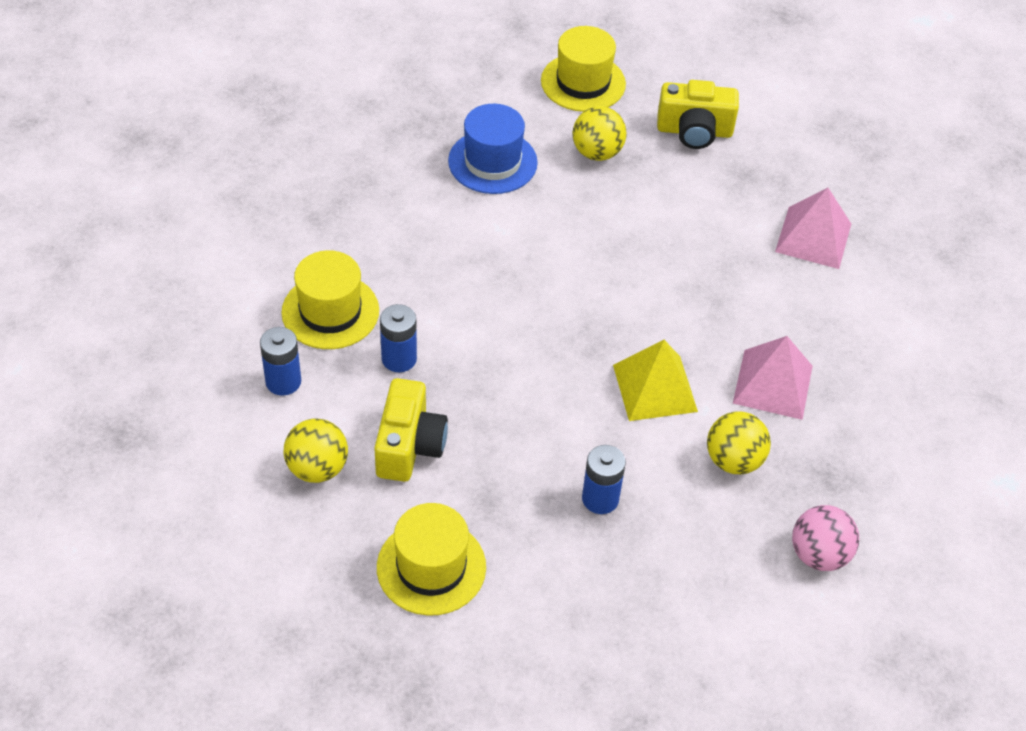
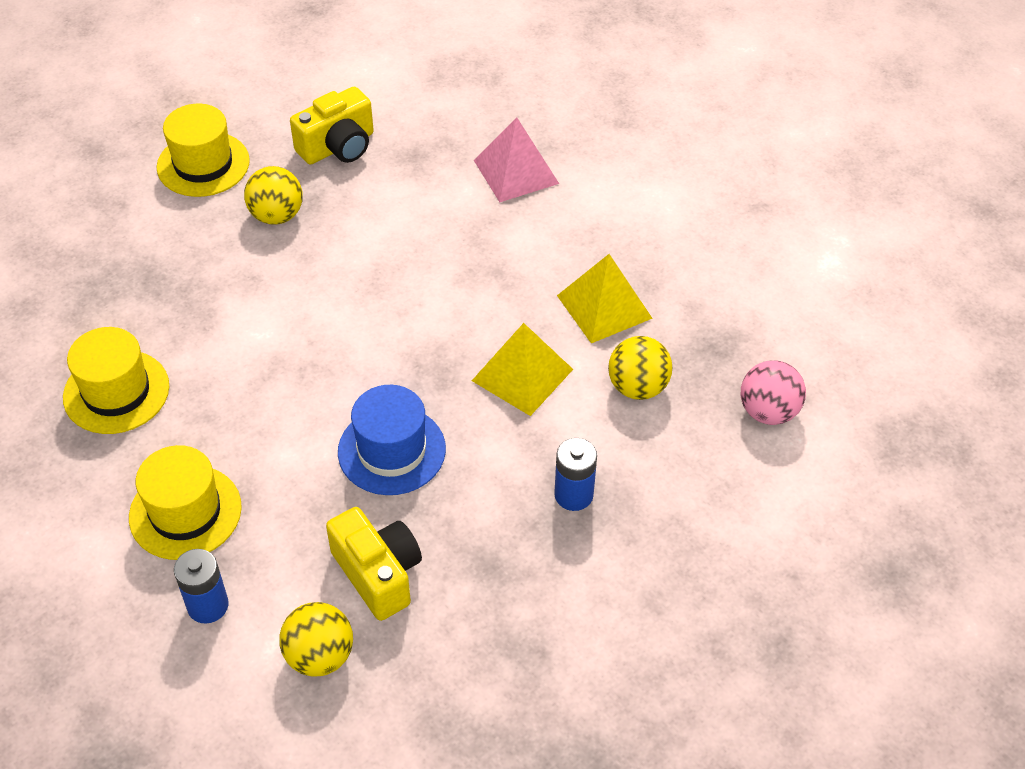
camera: 40 degrees left, 0 degrees up
(399, 359) = (291, 507): blue battery -> none
(431, 567) = (503, 659): yellow hat -> yellow hat (116, 392)
(492, 162) = (195, 282): blue hat -> blue hat (391, 450)
(773, 384) = (604, 306): pink pyramid -> yellow pyramid

